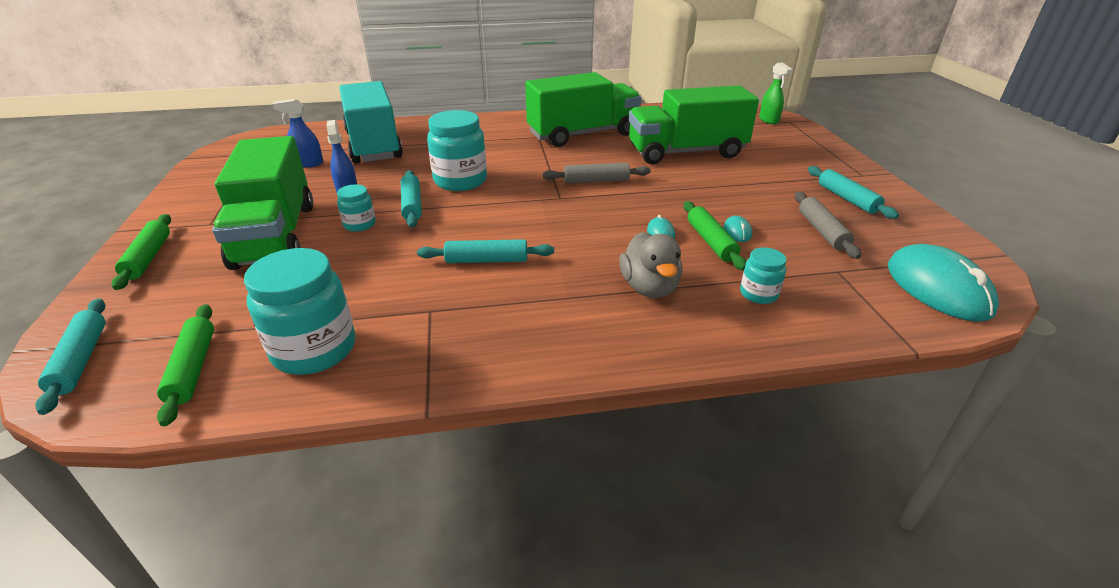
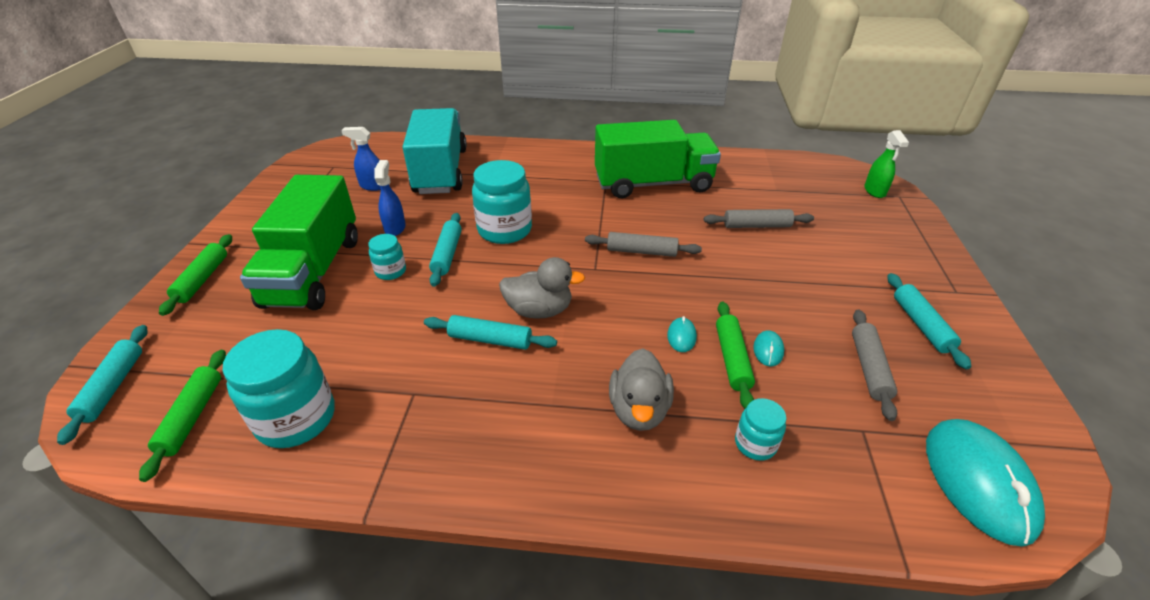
camera: 15 degrees right, 5 degrees up
(523, 233) = (539, 310): none -> grey duck
(686, 152) = (756, 226): green truck -> grey rolling pin

